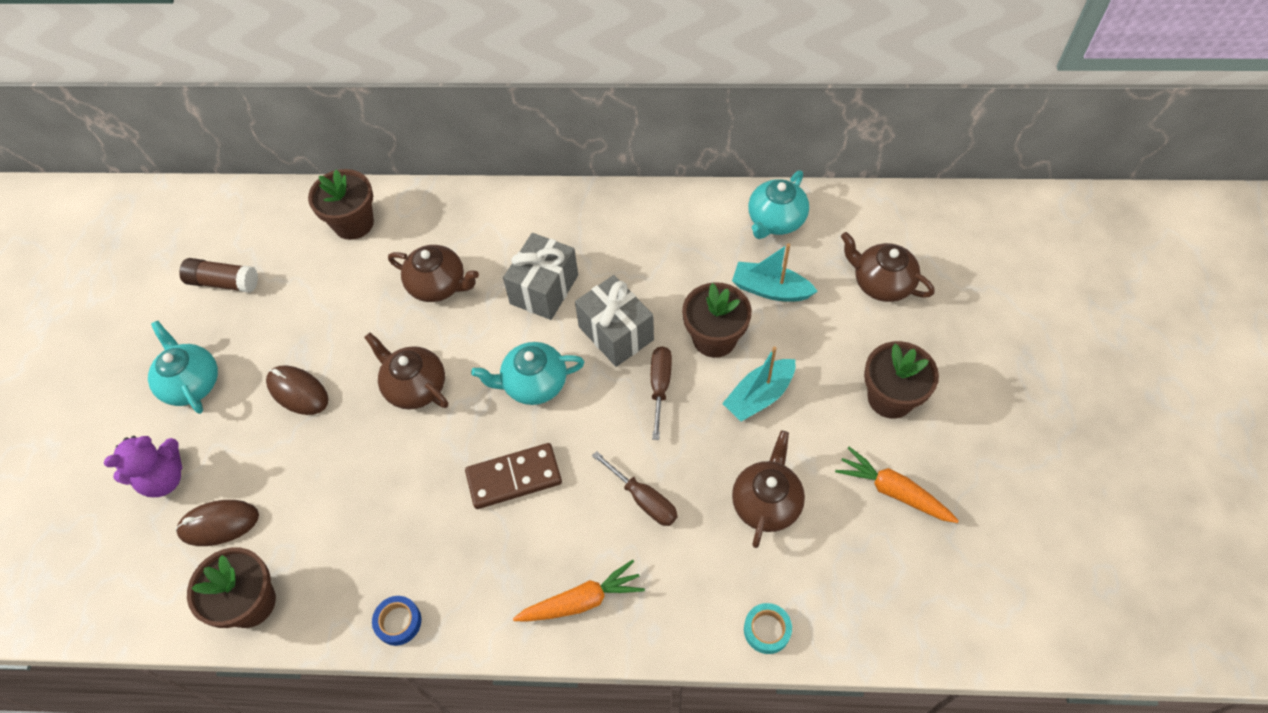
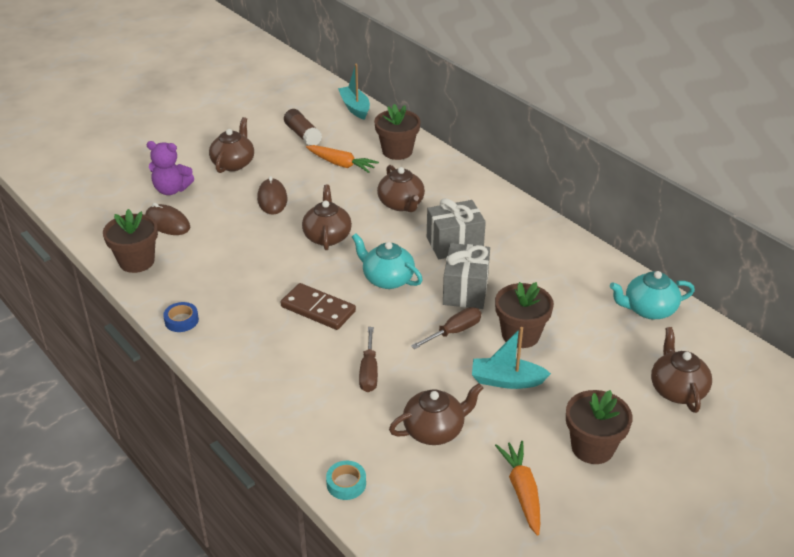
camera: 45 degrees right, 20 degrees down
(192, 383) = (233, 163): turquoise teapot -> brown teapot
(581, 600) = (273, 385): orange carrot -> orange carrot (341, 164)
(770, 289) = (592, 338): turquoise boat -> turquoise boat (355, 108)

